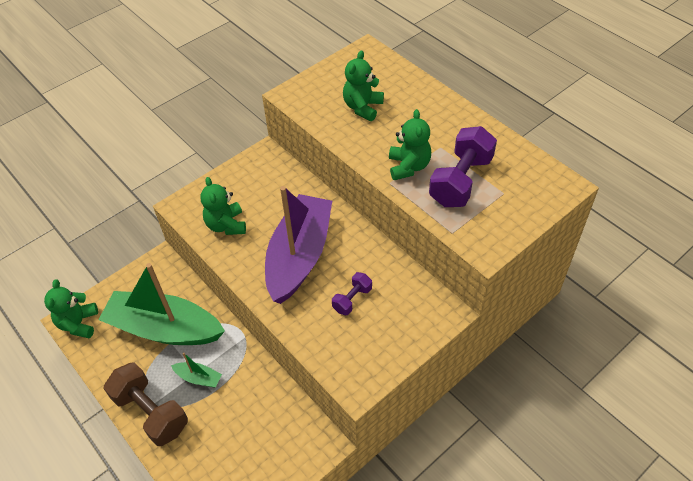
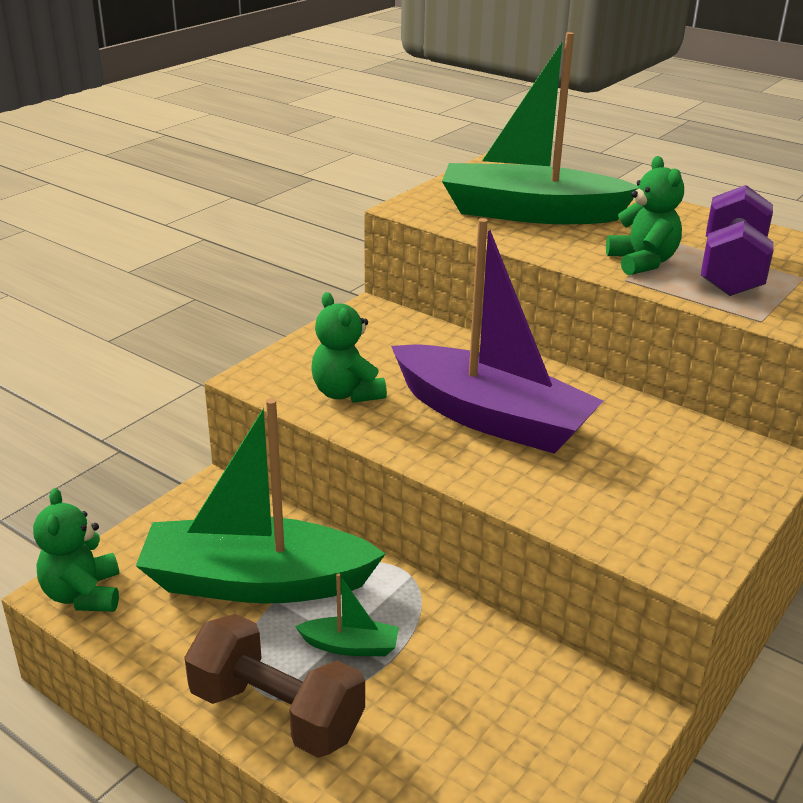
camera: 15 degrees left, 20 degrees down
(299, 256) = (491, 418): purple boat -> purple boat turned 120 degrees clockwise
(352, 299) = (611, 460): purple dumbbell -> none
(362, 107) = (530, 213): green teddy bear -> green boat

